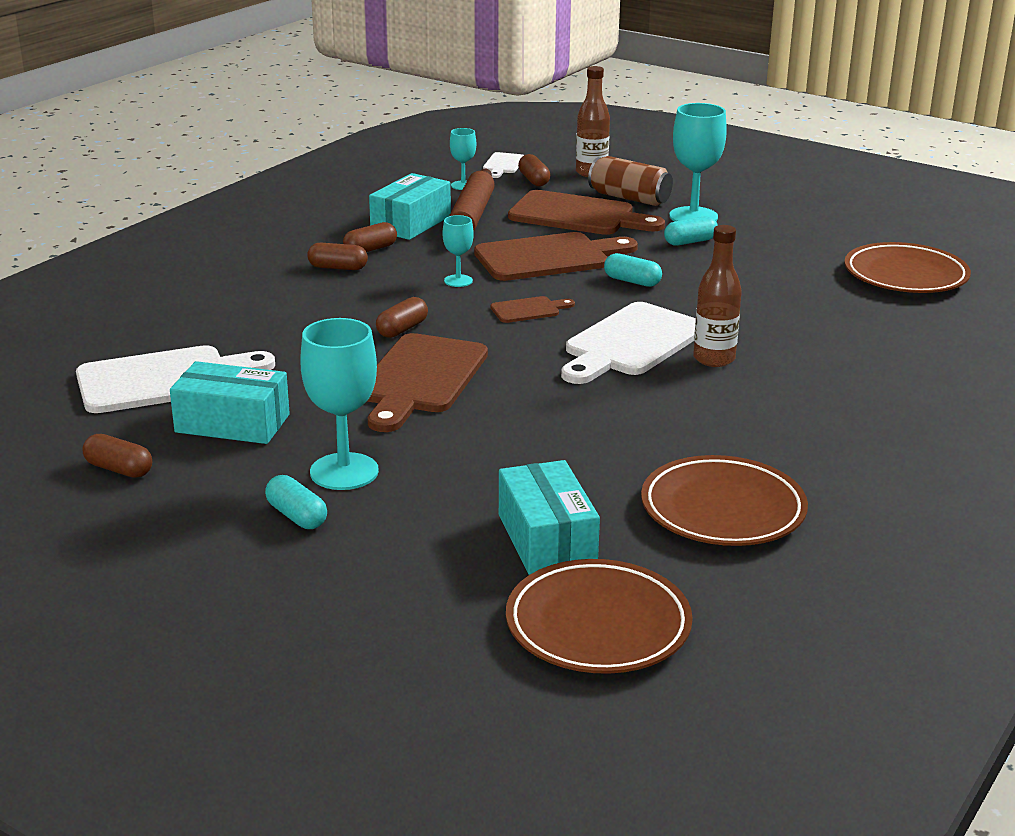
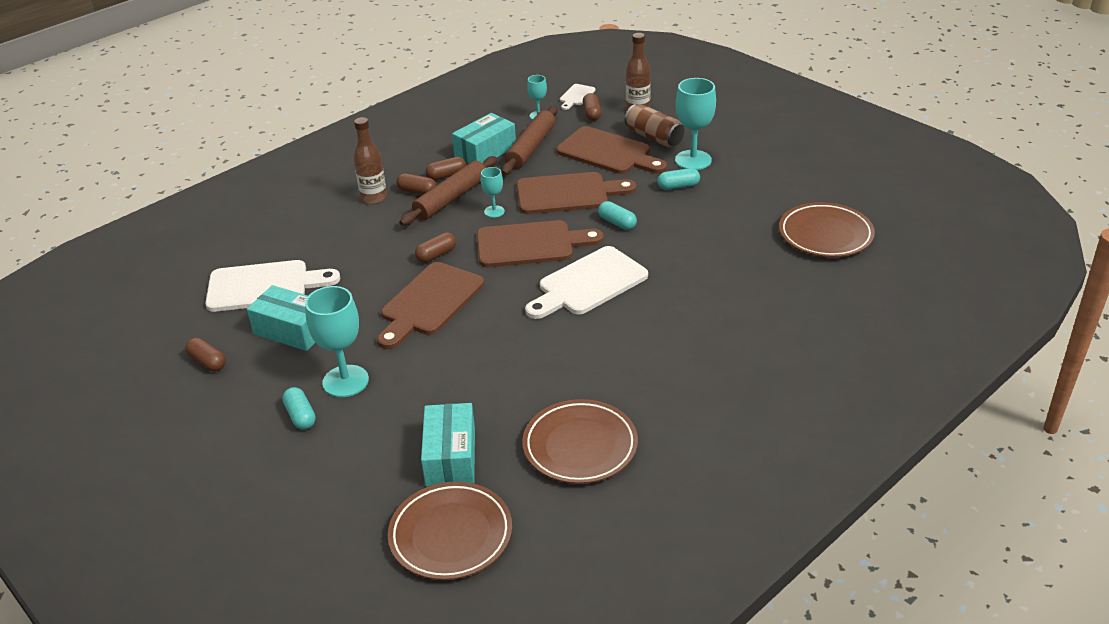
camera: 15 degrees right, 10 degrees up
(390, 272) = (451, 198): none -> brown rolling pin
(529, 310) = (531, 244): brown cutting board -> brown cutting board, size x2.10
(714, 359) = (640, 305): brown bottle -> brown bottle (373, 198)

